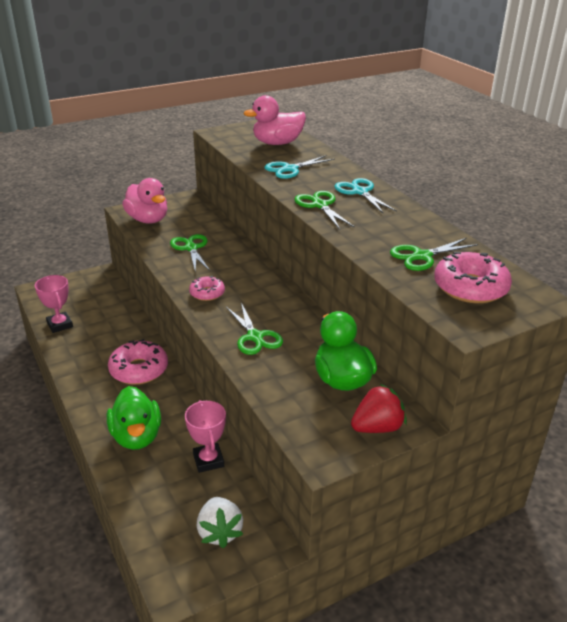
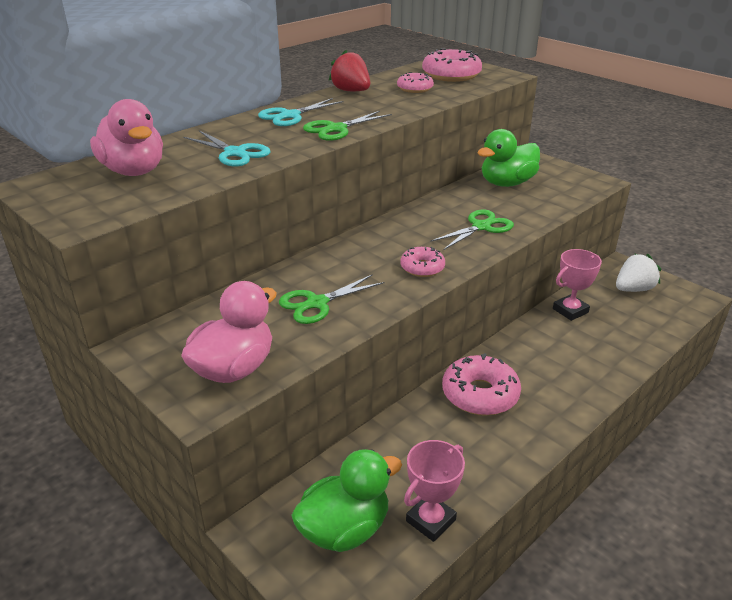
camera: 105 degrees left, 0 degrees up
(137, 436) = (580, 362): green duck -> green duck (344, 529)
(377, 427) = (548, 167): red strawberry -> red strawberry (351, 91)
(422, 256) = (415, 89): green scissors -> pink donut

